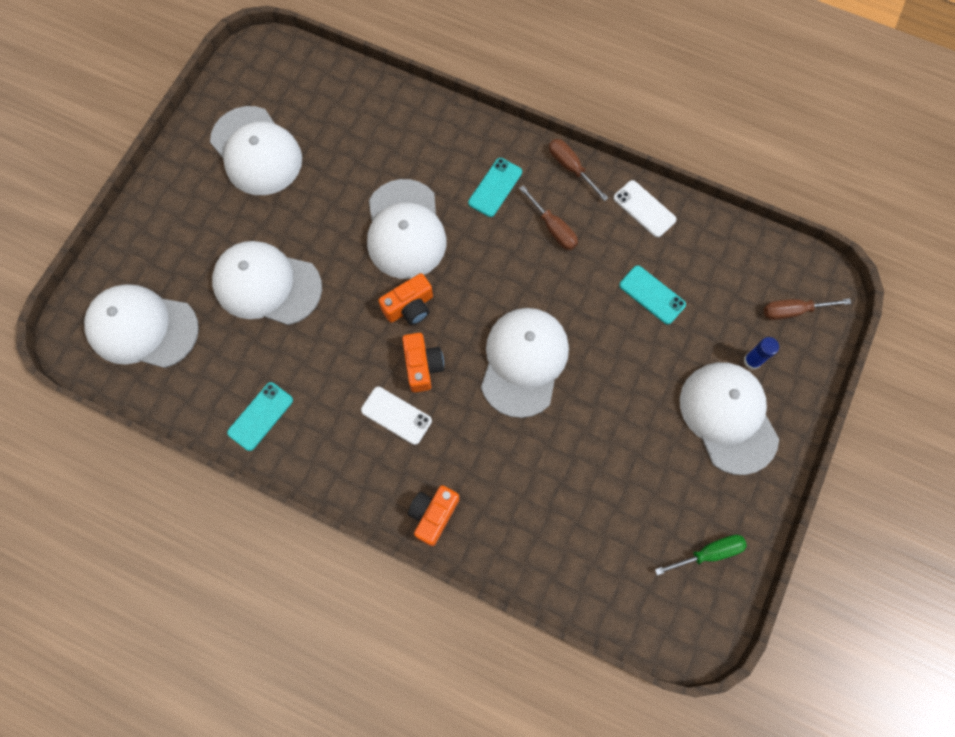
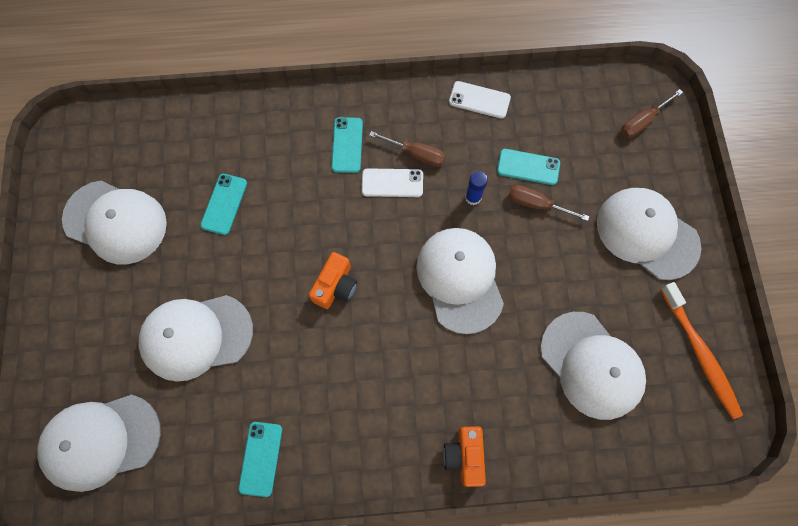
camera: 30 degrees left, 0 degrees up
(356, 183) = (224, 204): none -> turquoise phone
(396, 415) = (381, 387): white phone -> white phone (392, 183)
(405, 229) = (291, 221): white cap -> white cap (591, 365)
(422, 366) = (377, 331): orange camera -> none
(571, 168) = (400, 96): brown screwdriver -> brown screwdriver (537, 204)
(708, 553) = (700, 354): green screwdriver -> orange toothbrush
(752, 361) = (637, 178): blue glue stick -> blue glue stick (473, 197)

